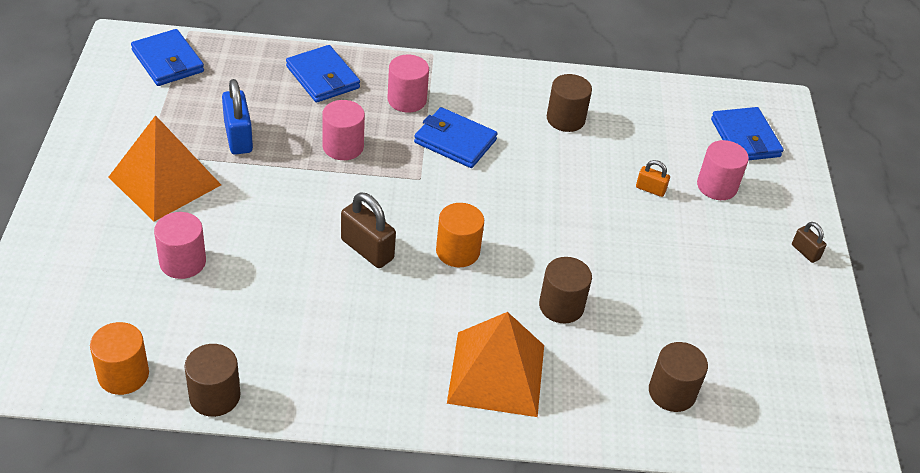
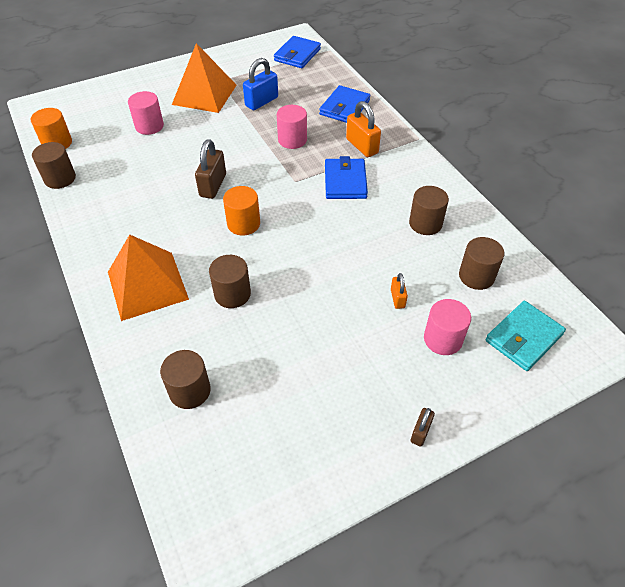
camera: 65 degrees right, 5 degrees up
(407, 100) = (362, 146): pink cylinder -> orange padlock
(658, 125) = (476, 276): none -> brown cylinder
(745, 138) = (523, 337): blue wallet -> turquoise wallet

